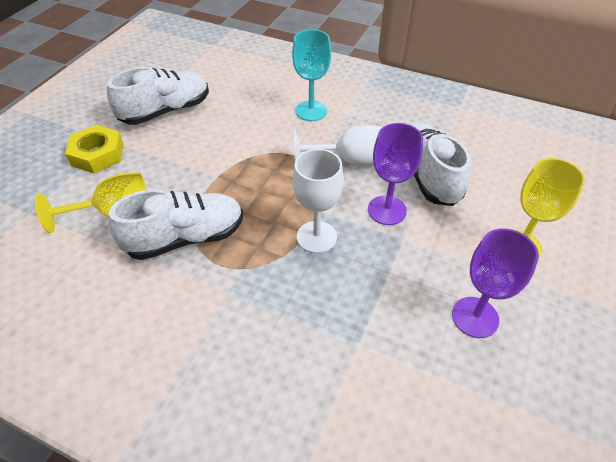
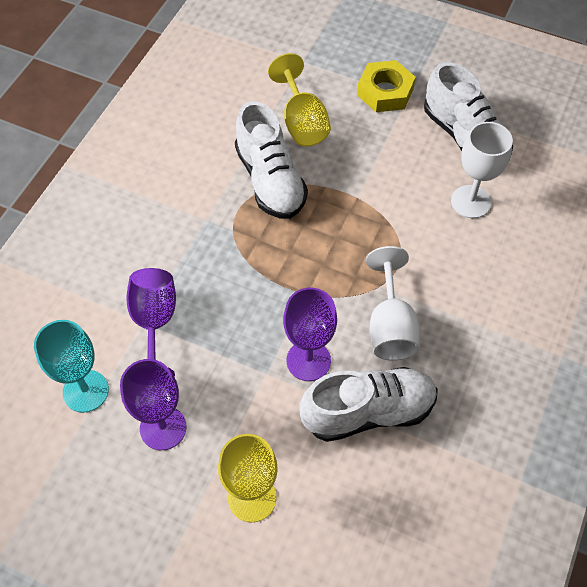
camera: 90 degrees right, 10 degrees up
(311, 111) = (485, 286): turquoise goblet -> turquoise goblet (85, 391)
(316, 237) = (270, 290): white goblet -> white goblet (471, 202)
(360, 333) = (154, 324): none -> purple goblet

